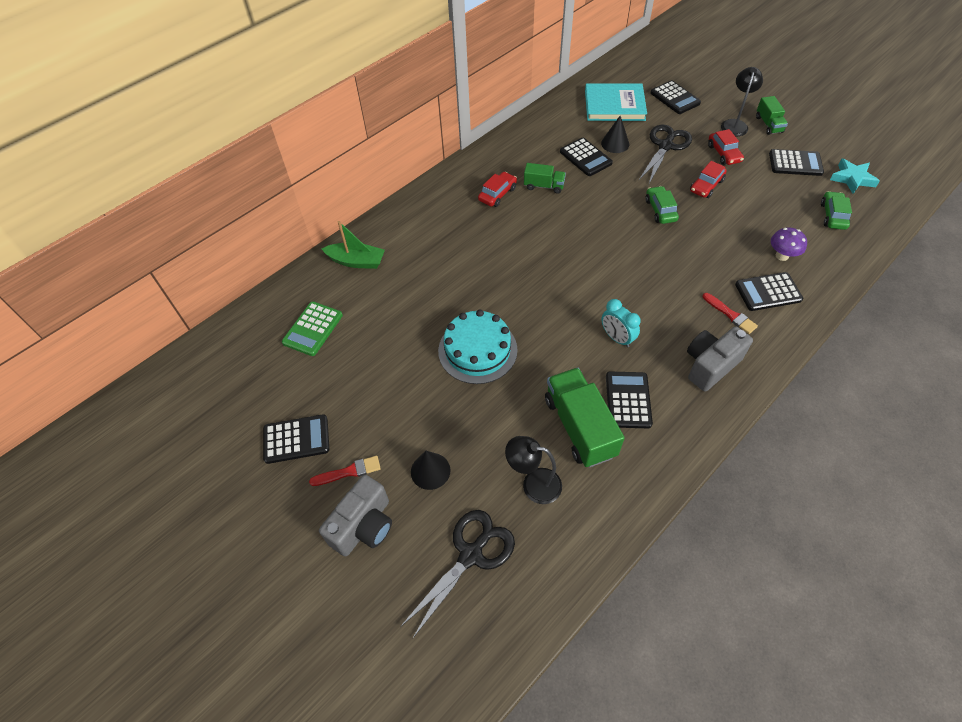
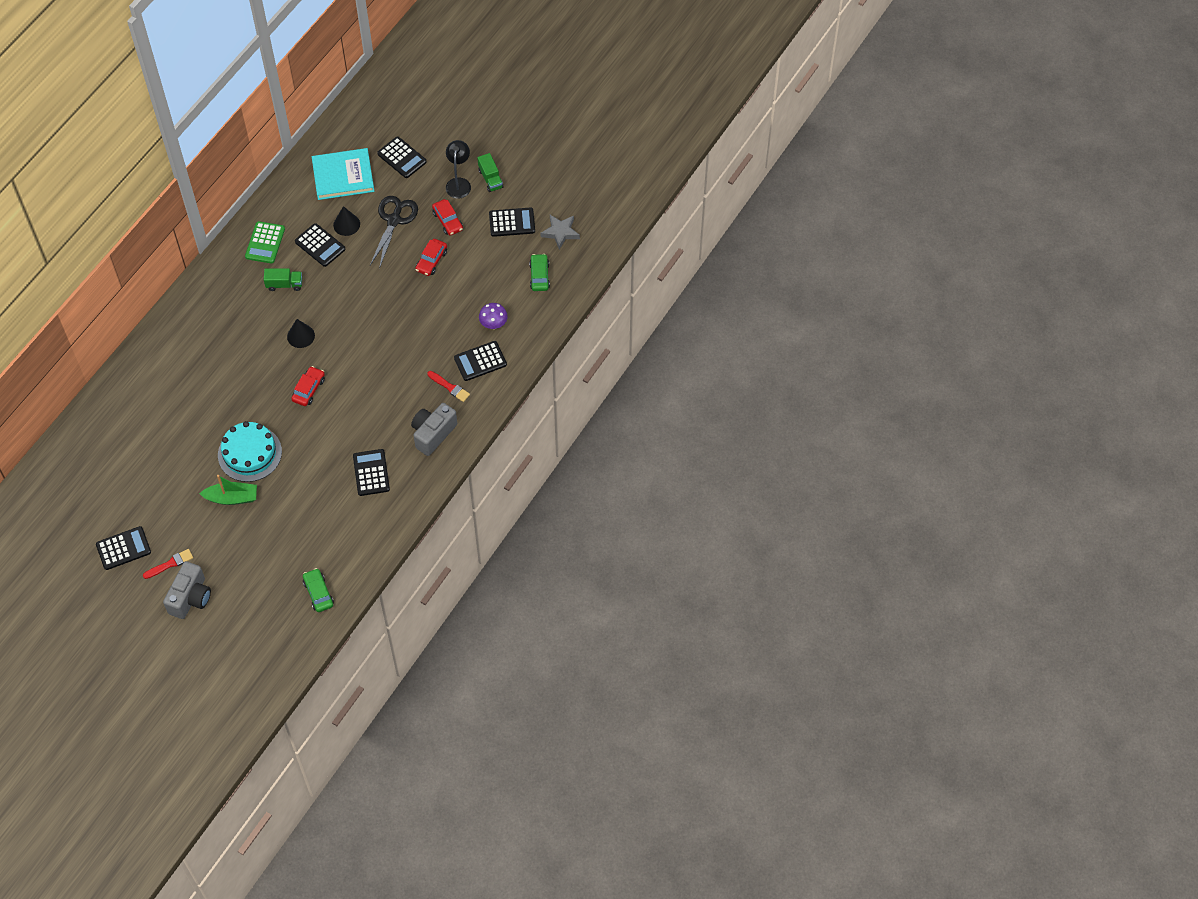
camera: 15 degrees left, 5 degrees up
(313, 329) = (109, 459): green calculator -> green calculator (265, 243)
(356, 261) = (130, 391): green boat -> green boat (232, 498)
(430, 471) = (230, 552): black cone -> black cone (301, 336)
(471, 555) = (269, 602): black scissors -> none
(497, 194) = (243, 300): red car -> red car (308, 389)
(533, 484) = (307, 547): black lamp -> none
(579, 427) = (336, 500): green truck -> none
(616, 338) = (359, 423): turquoise clock -> none
(660, 210) = (391, 294): green car -> green car (318, 593)
(852, 179) = (560, 232): turquoise star -> grey star

